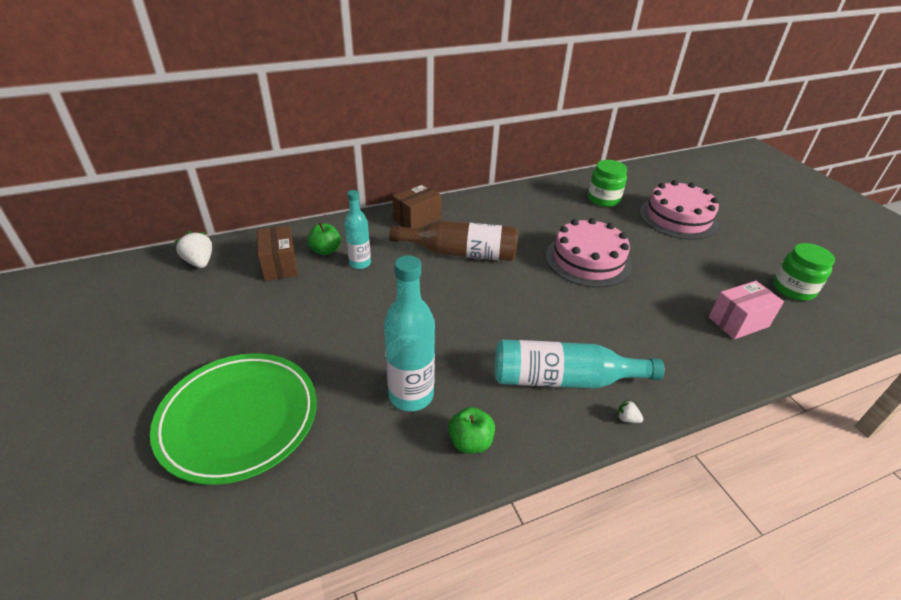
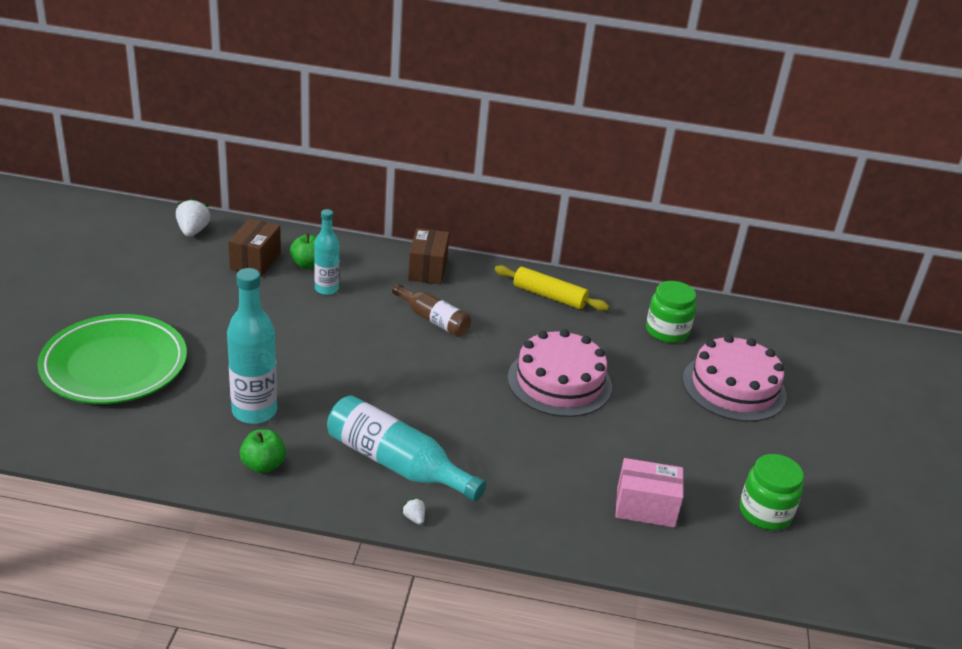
camera: 30 degrees right, 5 degrees down
(417, 219) = (427, 270): brown box -> brown box turned 75 degrees counterclockwise
(461, 253) = (433, 319): brown bottle -> brown bottle, size x0.63
(513, 205) = (549, 296): none -> yellow rolling pin

